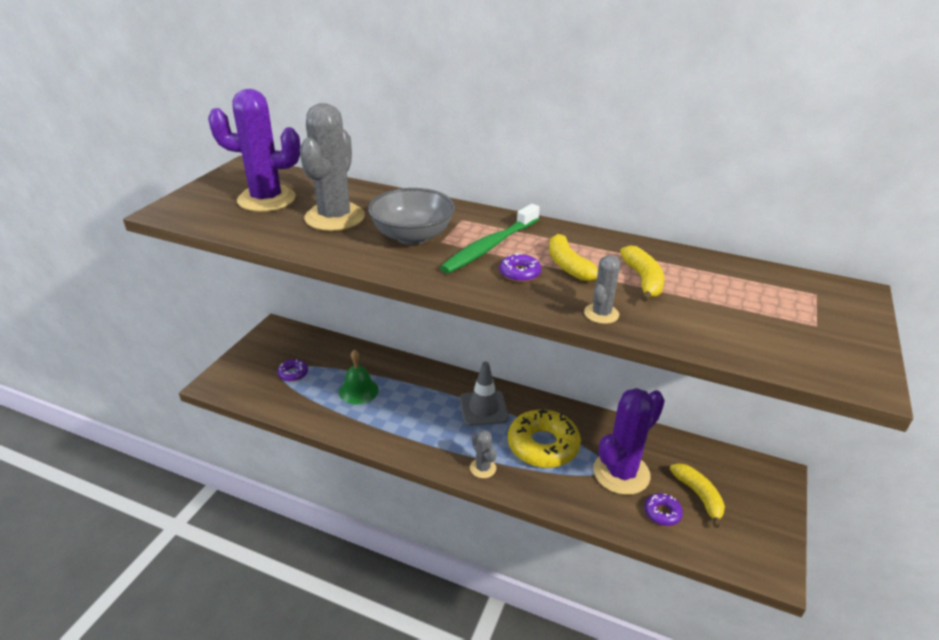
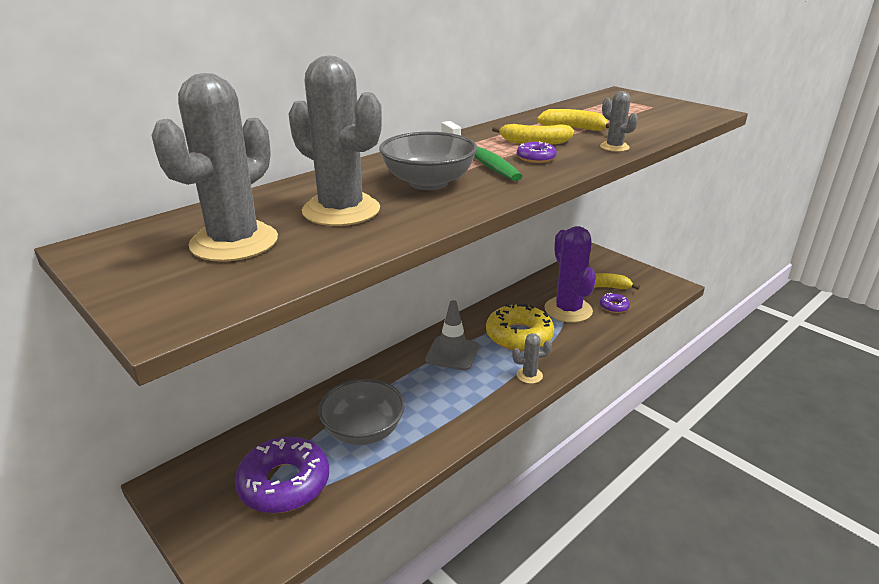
camera: 65 degrees left, 5 degrees down
(266, 199) = (234, 242): purple cactus -> grey cactus
(293, 373) = (284, 483): purple donut -> purple donut, size x2.15
(358, 391) = (363, 431): green bell -> grey bowl

